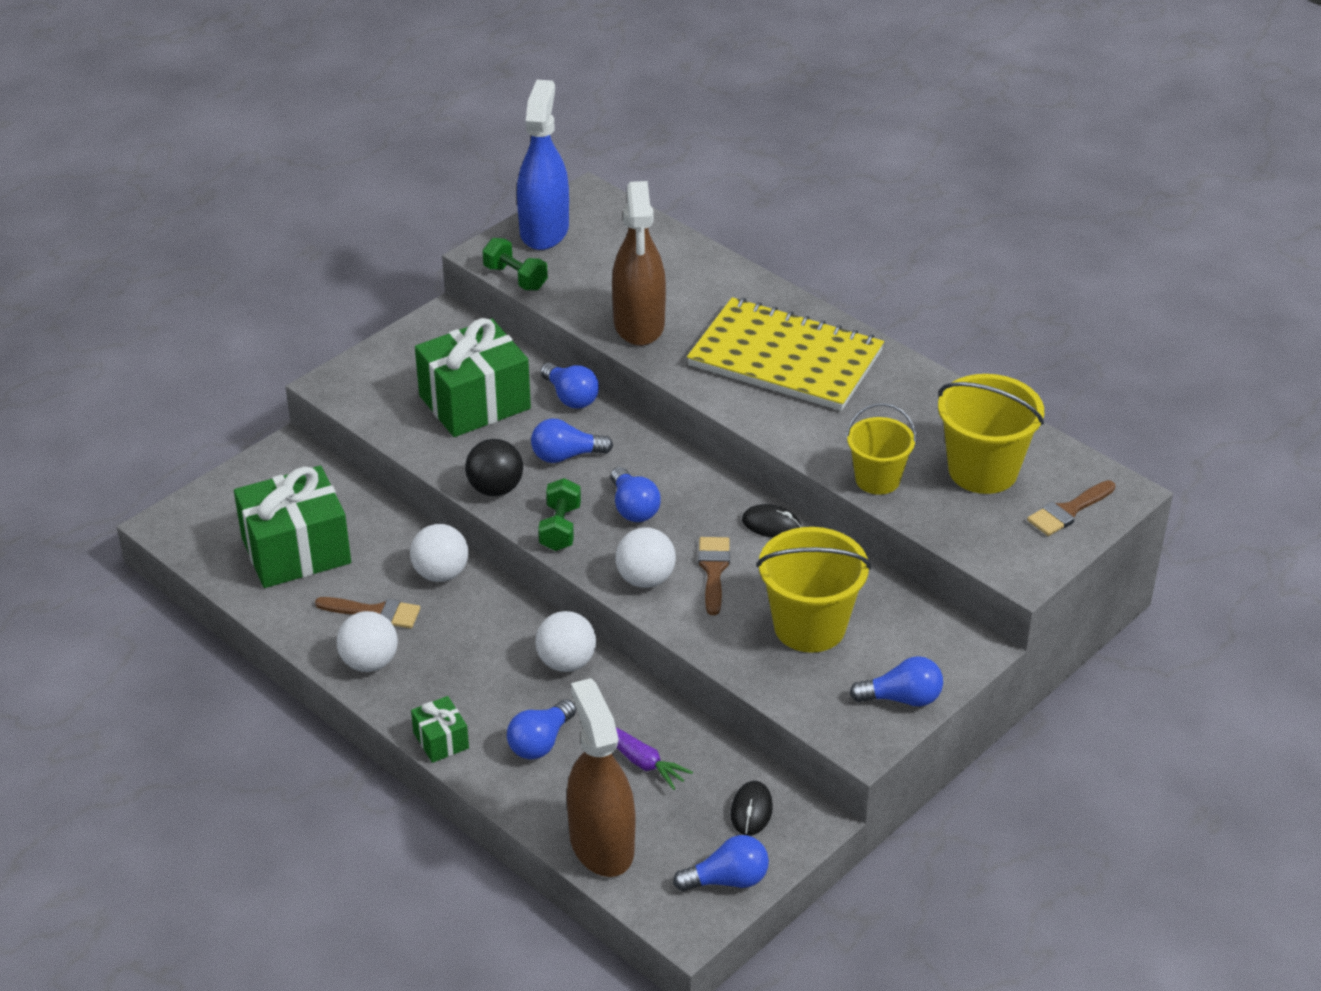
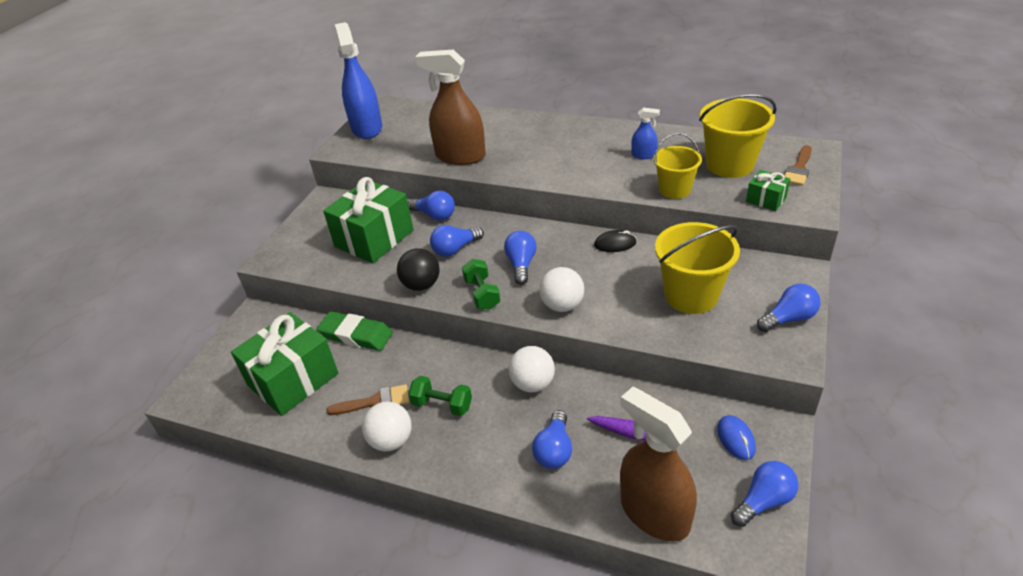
camera: 20 degrees left, 0 degrees up
(395, 523) = (356, 335): none -> green eraser
(441, 573) = (407, 356): white ball -> none
(441, 740) = (480, 480): green gift -> green gift (766, 199)
(515, 278) = (365, 156): green dumbbell -> green dumbbell (442, 405)
(633, 508) = (521, 264): blue light bulb -> blue light bulb turned 135 degrees counterclockwise
(639, 324) = (460, 156): brown spray bottle -> brown spray bottle turned 135 degrees clockwise
(713, 570) = (601, 284): brown brush -> none
(751, 811) = (736, 439): black mouse -> blue mouse
(785, 358) = (562, 146): yellow notebook -> none
(881, 413) = (643, 155): none -> blue spray bottle

